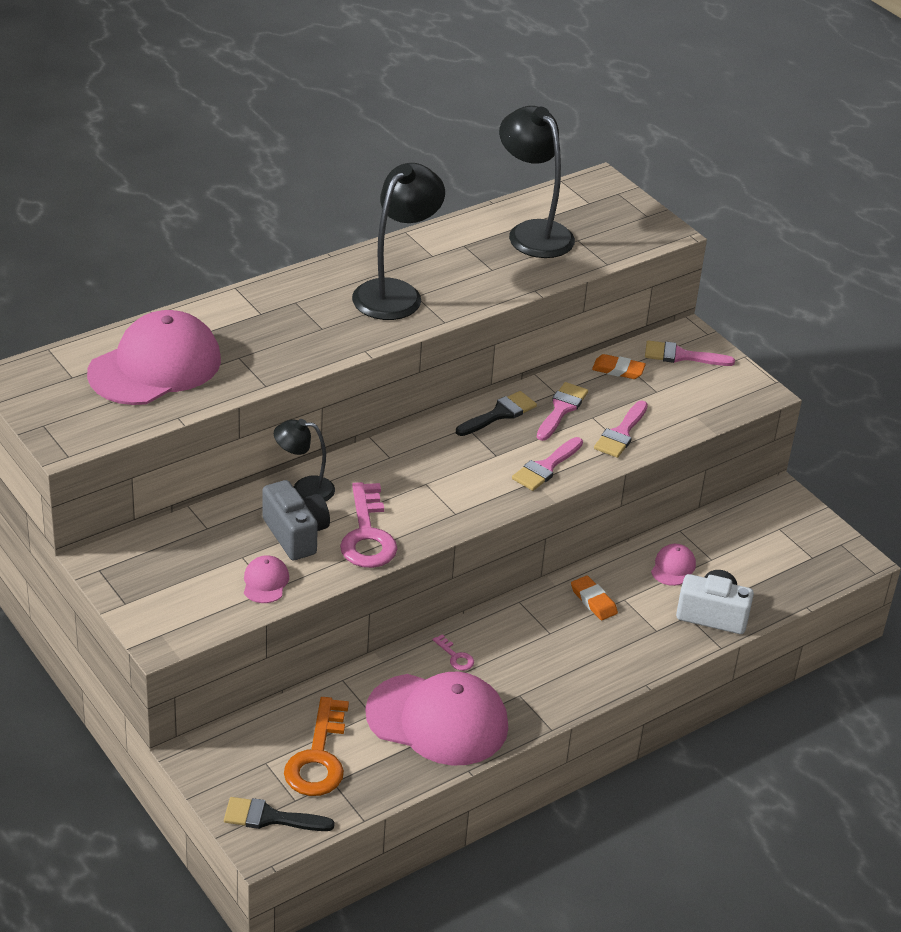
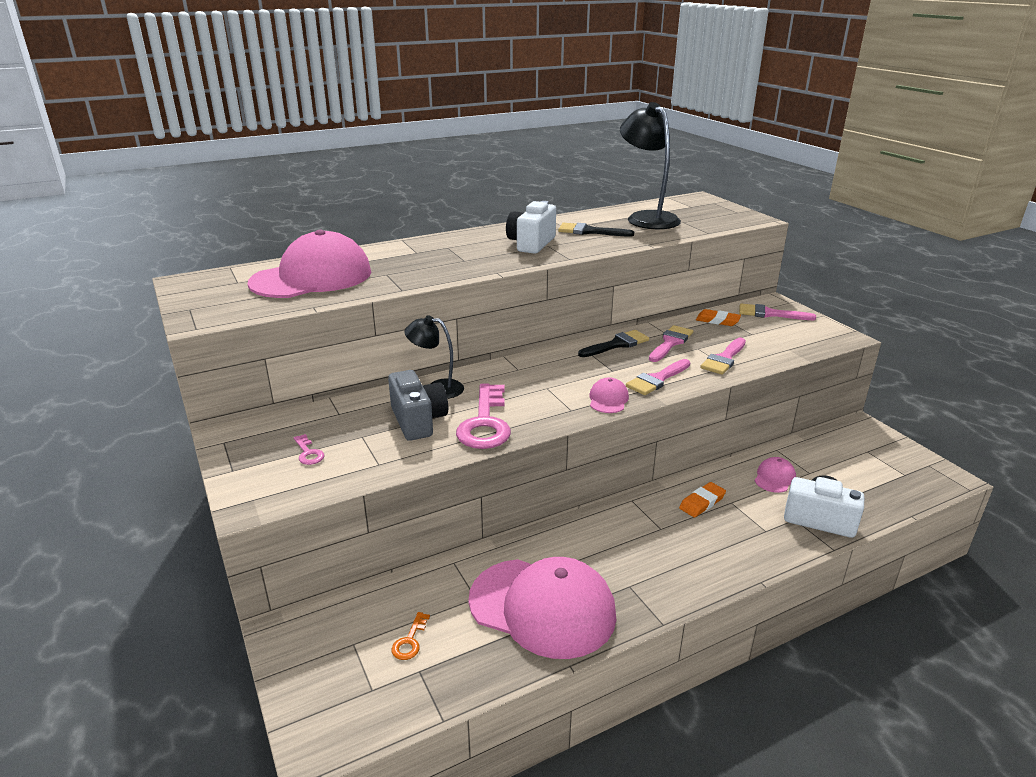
camera: 10 degrees right, 10 degrees down
(265, 582) = (376, 457): pink cap -> pink cap (608, 399)
(270, 818) = (337, 710): black brush -> black brush (589, 231)
(318, 757) = (410, 641): orange key -> orange key, size x0.44
(395, 293) = (531, 244): black lamp -> white camera
(455, 656) = (567, 546): pink key -> pink key (308, 453)
(593, 601) = (702, 502): orange eraser -> orange eraser turned 75 degrees clockwise

